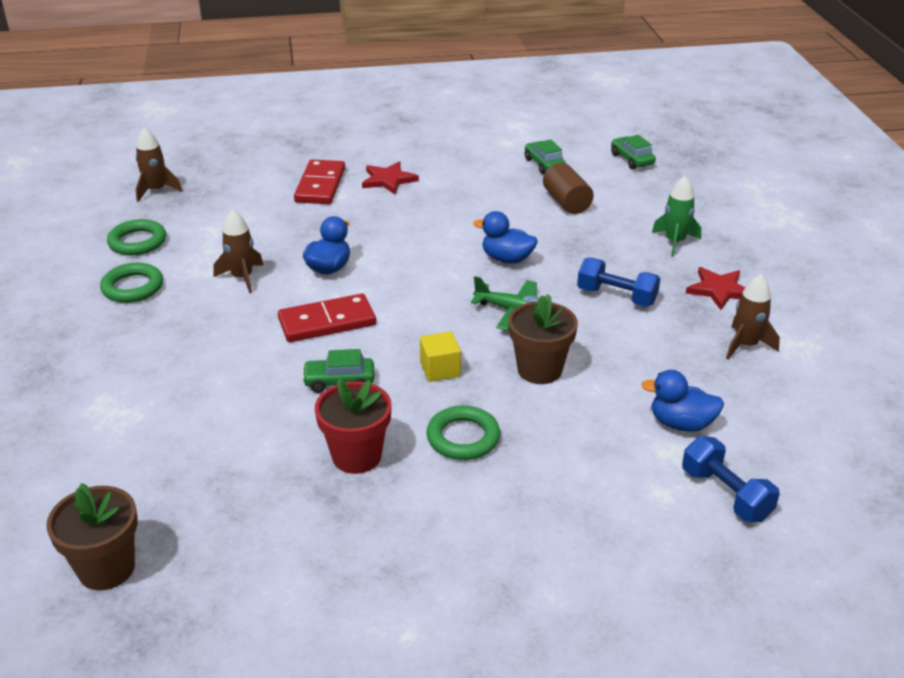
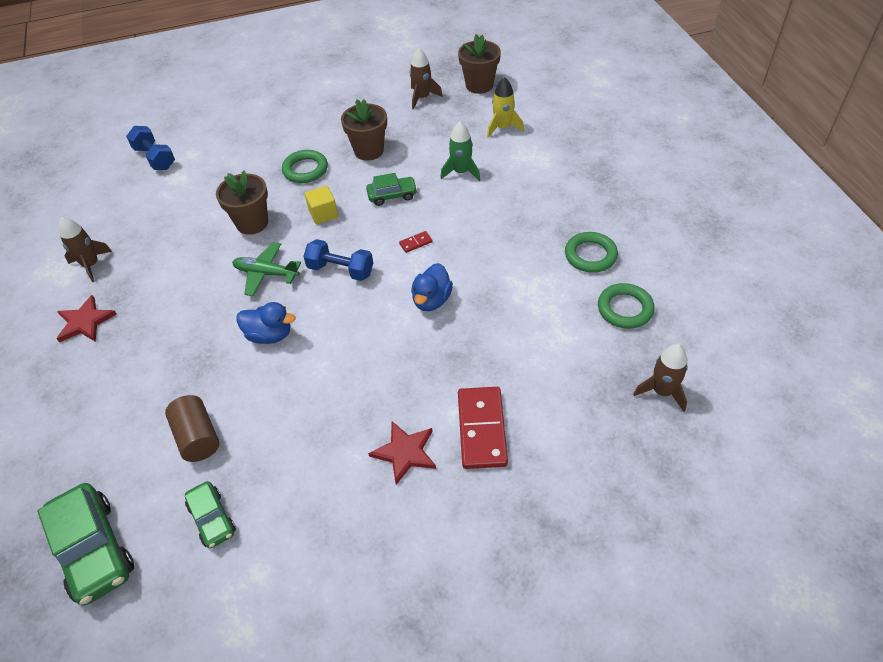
camera: 175 degrees right, 15 degrees up
(123, 467) = (503, 128): none -> yellow rocket
(242, 278) = (504, 278): brown rocket -> brown rocket (422, 98)
(327, 322) = (416, 243): red domino -> red domino, size x0.43
(356, 456) = (369, 151): red flower pot -> brown flower pot
(616, 296) = (178, 301): blue dumbbell -> blue dumbbell (340, 270)
(631, 159) = (94, 550): green car -> green car, size x1.75
(675, 242) = (100, 383): green rocket -> green rocket (461, 172)
(681, 424) = (165, 196): blue duck -> none

